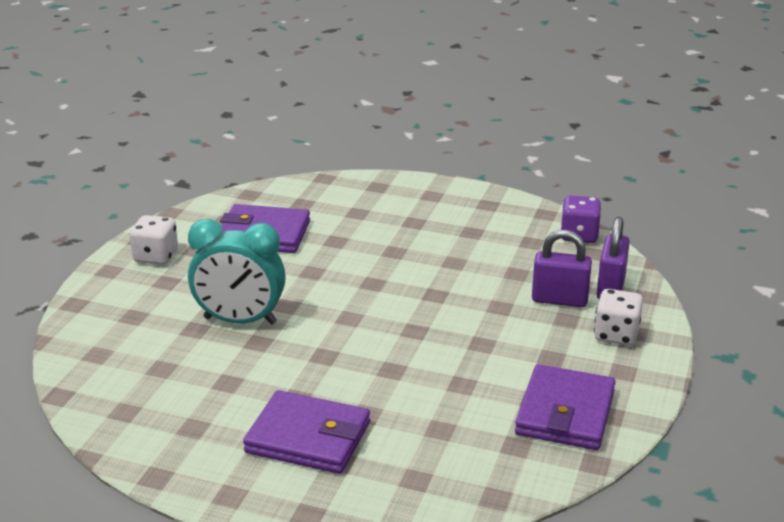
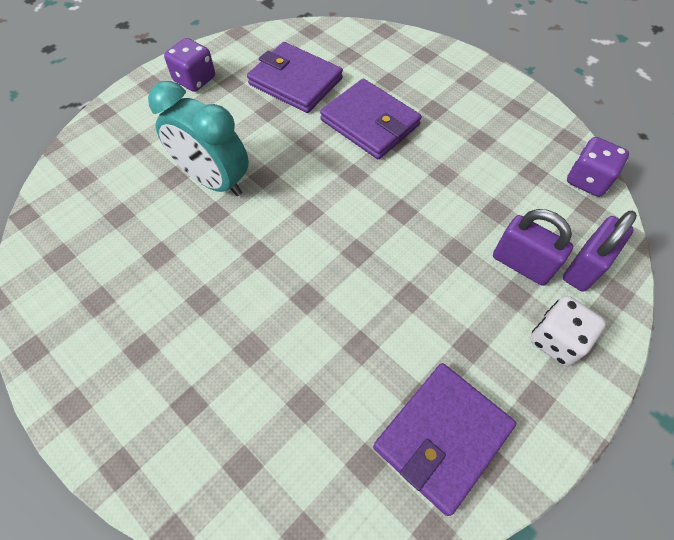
camera: 25 degrees right, 30 degrees up
(156, 256) = (195, 79): white dice -> purple dice
(308, 438) = (181, 359): purple wallet -> purple wallet (370, 123)

